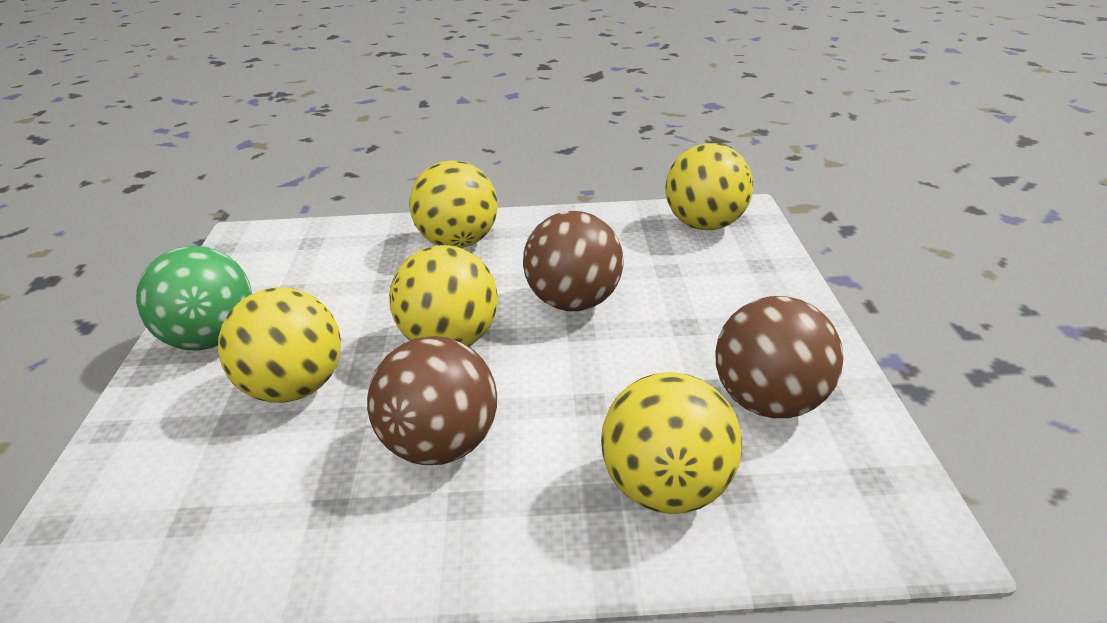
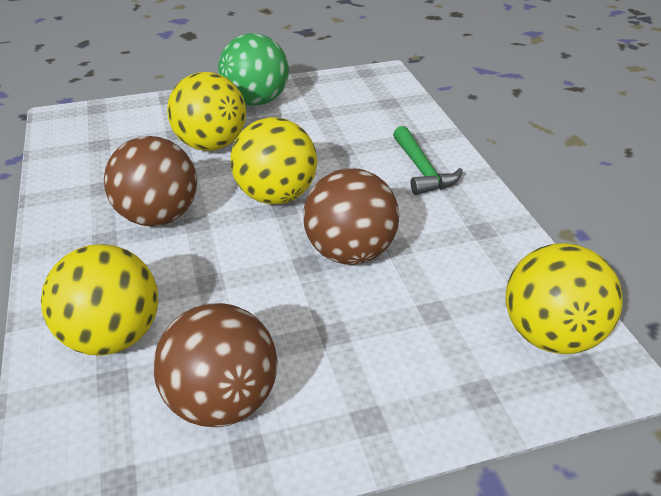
camera: 75 degrees right, 5 degrees up
(458, 242) = (422, 170): yellow ball -> green hammer

